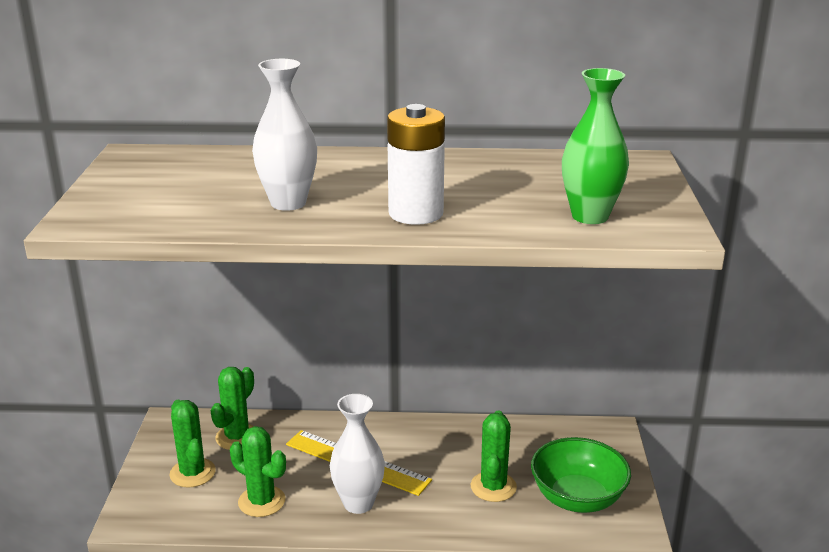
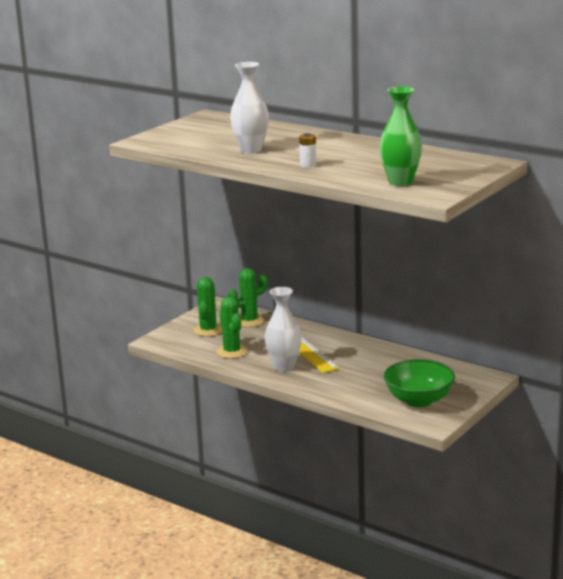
camera: 35 degrees right, 5 degrees down
(416, 213) = (308, 165): white battery -> white battery, size x0.48
(493, 487) = (373, 381): green cactus -> none

